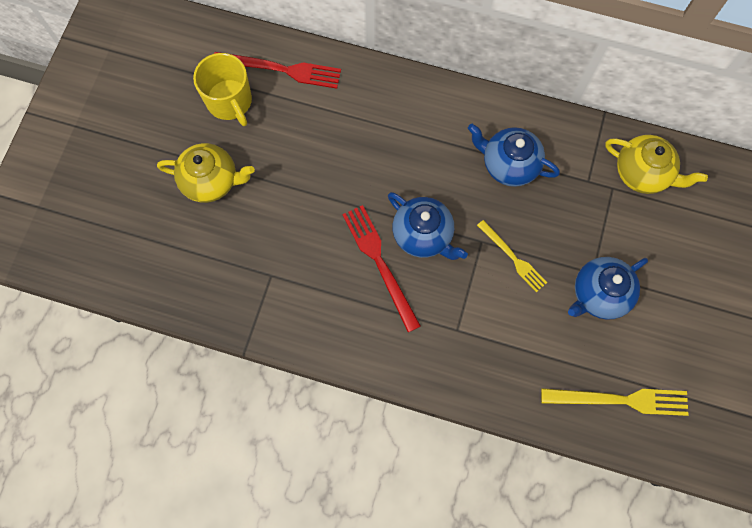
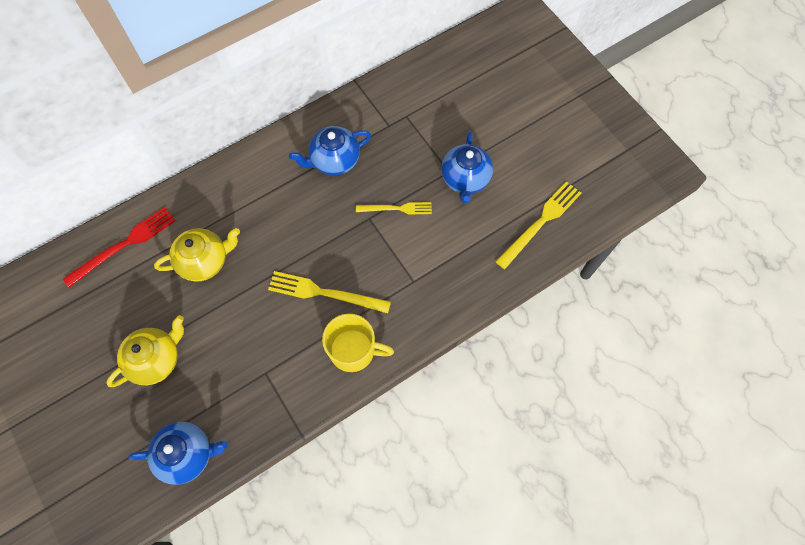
camera: 50 degrees left, 5 degrees down
(230, 102) = (111, 299): yellow mug -> yellow mug (353, 350)
(380, 263) = (324, 293): red fork -> yellow fork
(423, 235) = (331, 250): blue teapot -> blue teapot (187, 454)
(642, 173) = (412, 92): yellow teapot -> yellow teapot (205, 261)

